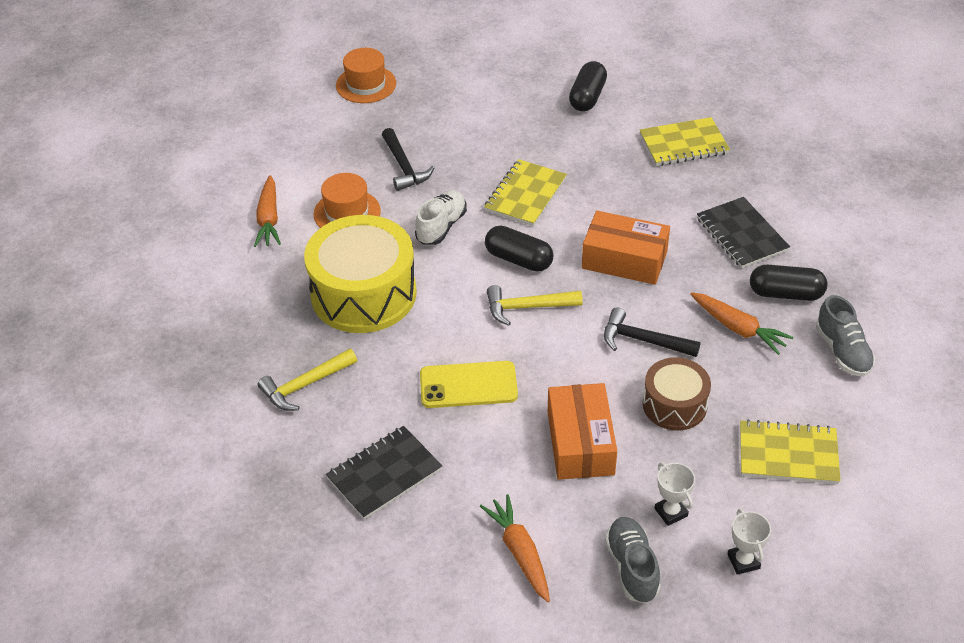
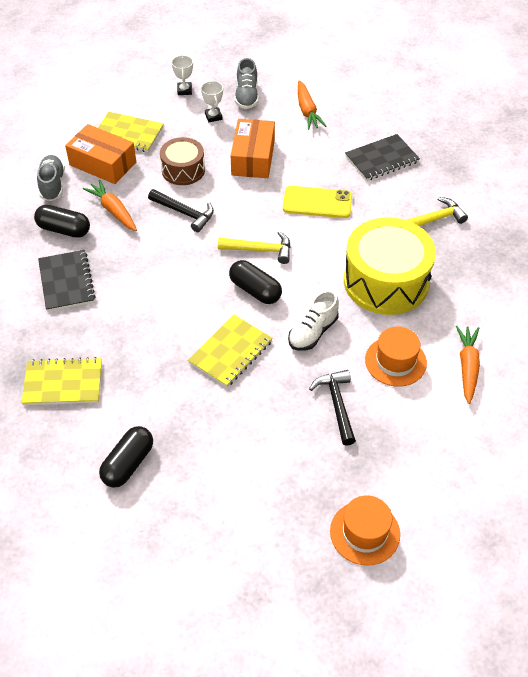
camera: 170 degrees left, 5 degrees up
(624, 259) = (170, 276): orange box -> orange box (103, 164)

